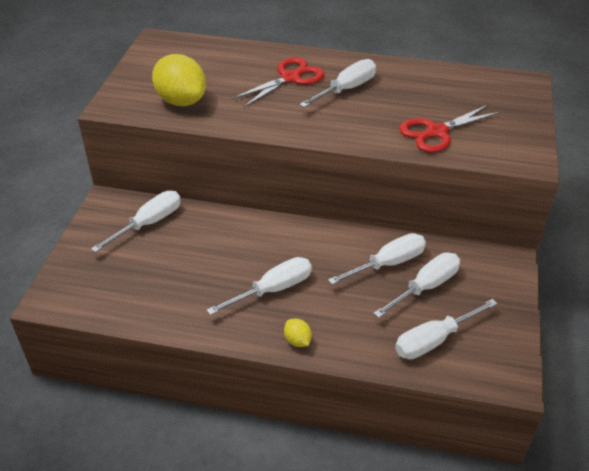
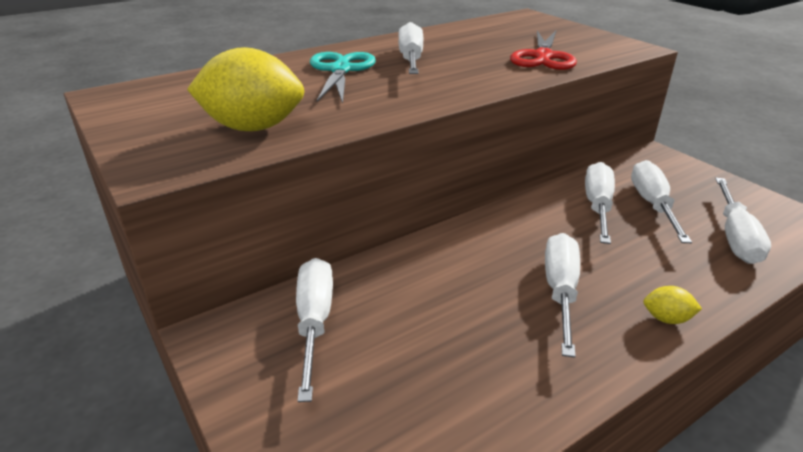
camera: 45 degrees left, 10 degrees down
(290, 78) = (341, 70): red scissors -> turquoise scissors

